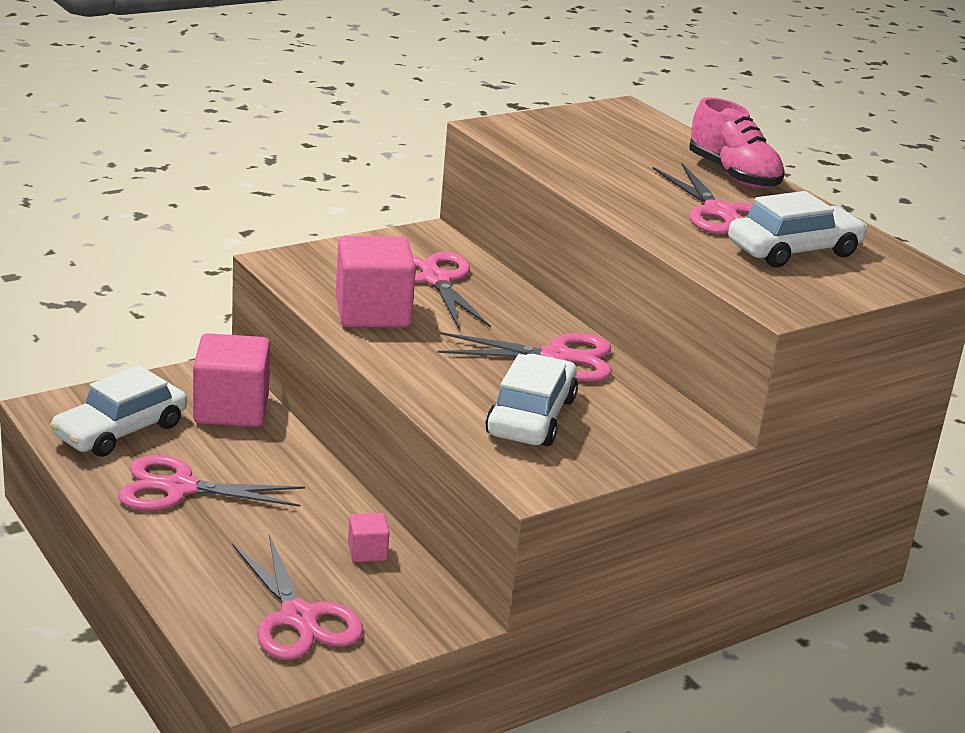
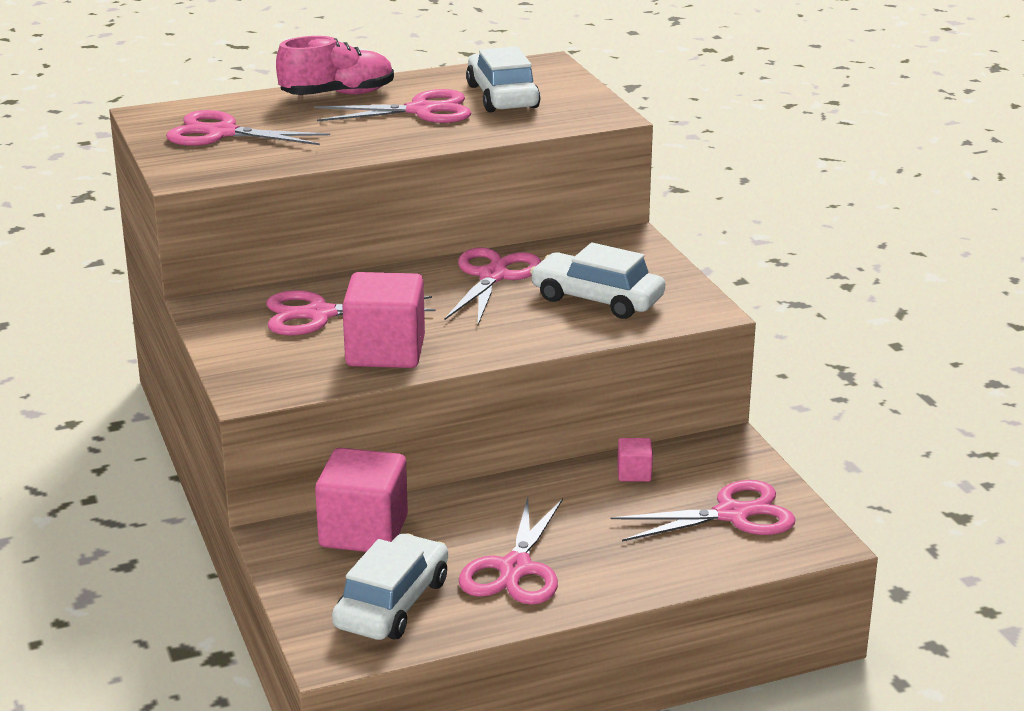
camera: 75 degrees left, 0 degrees up
(120, 431) = (392, 603): white car -> white car turned 120 degrees counterclockwise
(599, 135) = (222, 133): none -> pink scissors

